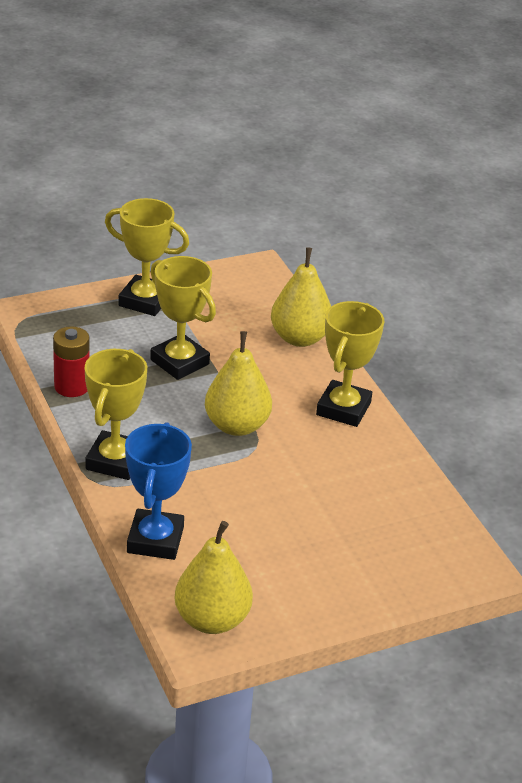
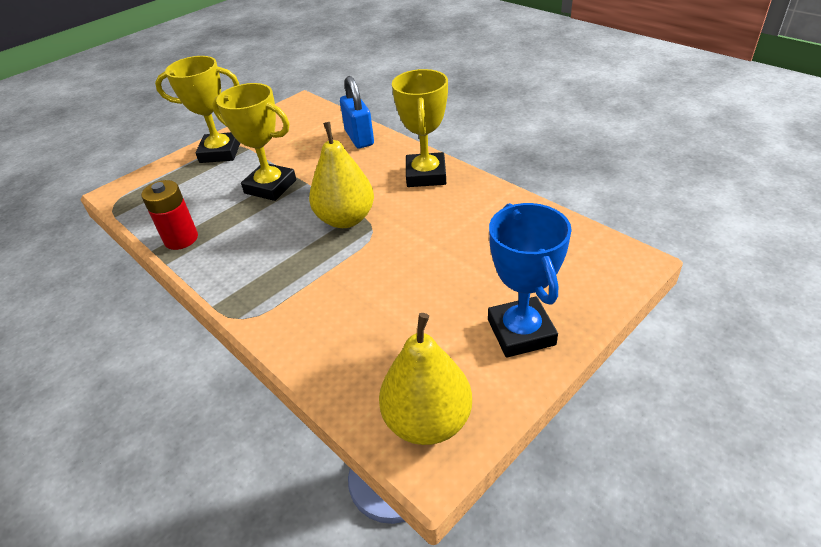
camera: 15 degrees left, 5 degrees up
(115, 461) = (248, 290): yellow trophy -> none
(155, 540) = (324, 354): blue trophy -> blue trophy (521, 332)
(299, 338) = (359, 138): yellow pear -> blue padlock

